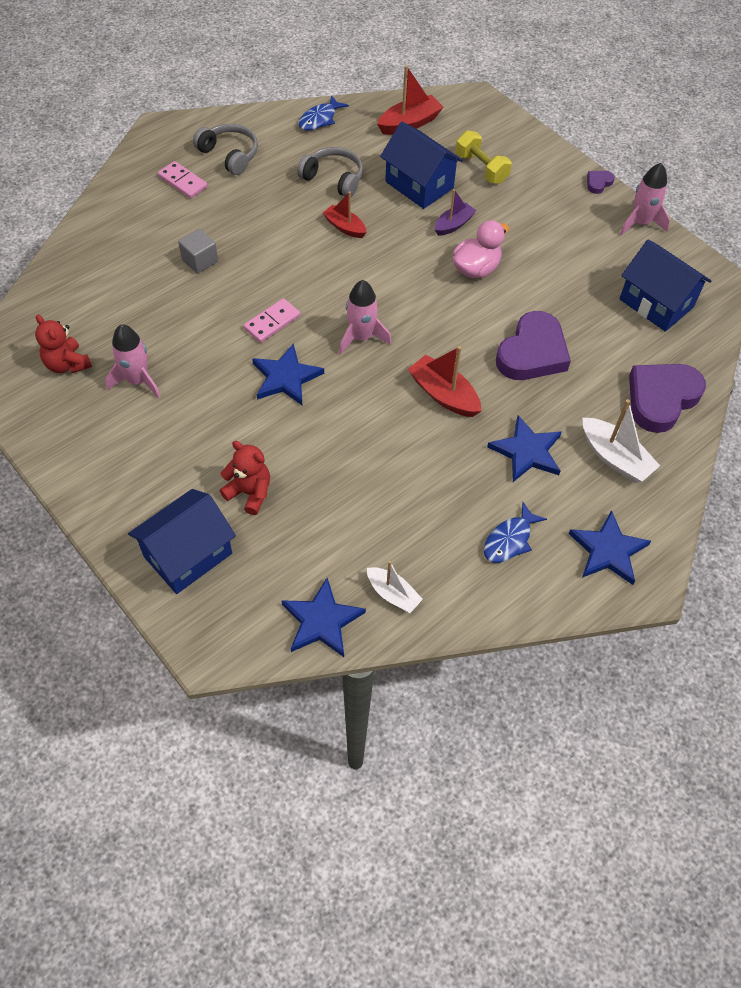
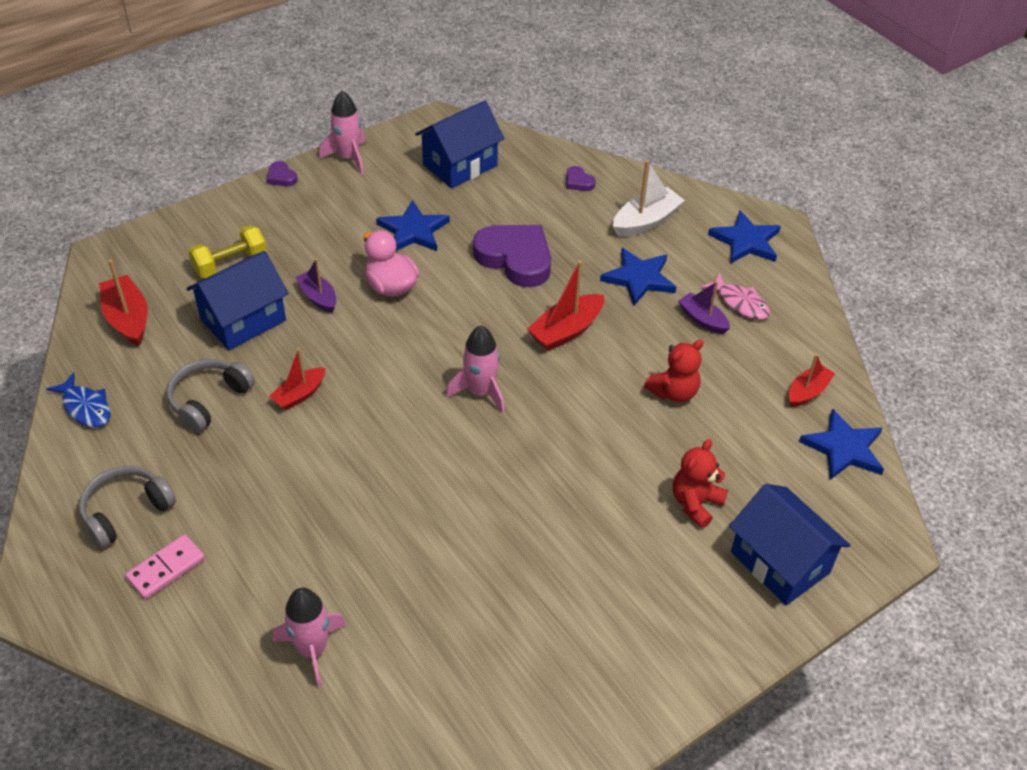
camera: 85 degrees left, 10 degrees down
(67, 364) = (495, 704): red teddy bear -> red teddy bear (673, 392)
(137, 381) = (530, 618): pink rocket -> pink rocket (313, 649)
(200, 261) = (328, 548): grey cube -> none
(272, 322) = (448, 474): pink domino -> none
(286, 377) = (534, 464): blue star -> blue star (413, 231)
(393, 594) = (807, 392): white boat -> red boat
(479, 505) = (702, 319): none -> purple boat
(509, 540) = (740, 303): blue fish -> pink fish
(661, 399) = (578, 182): purple heart -> purple heart, size x0.43

